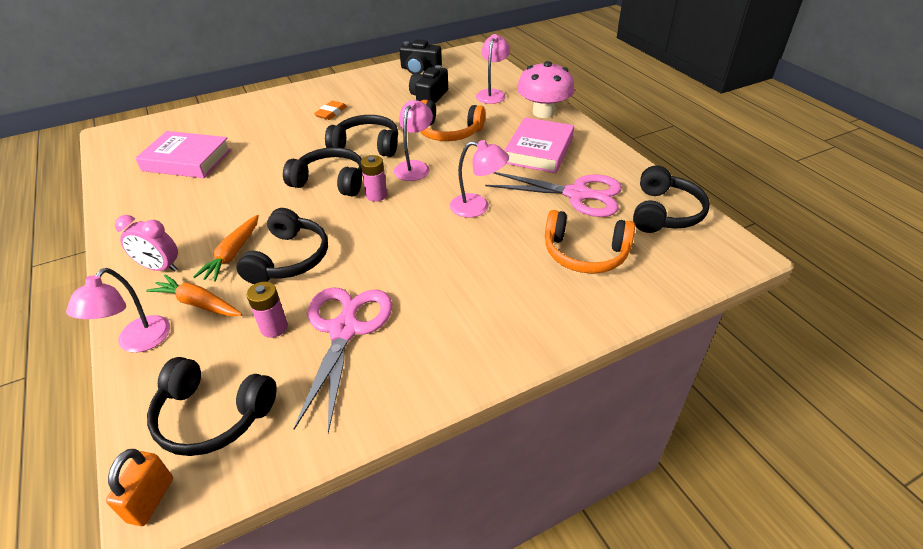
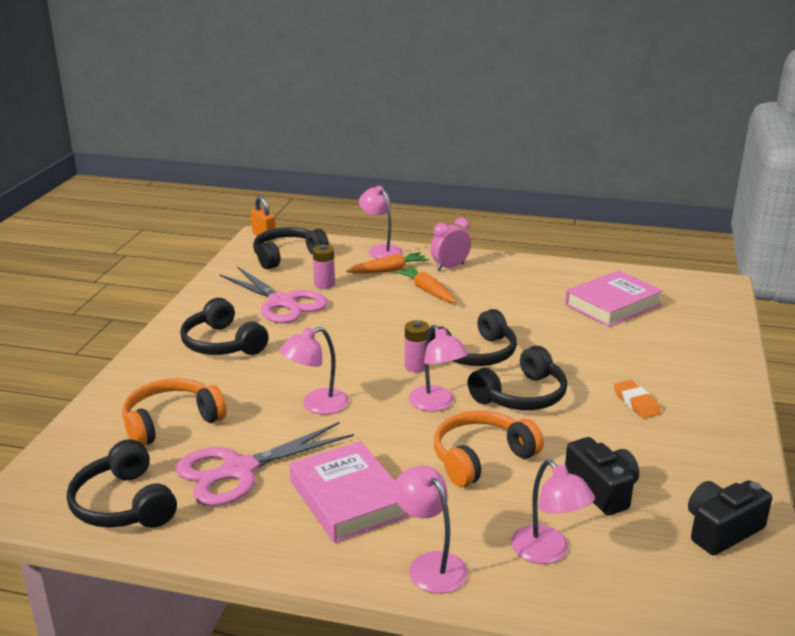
camera: 130 degrees right, 15 degrees down
(289, 258) = (387, 306): black headphones -> black headphones (222, 343)
(543, 112) = (430, 565): pink mushroom -> pink lamp

